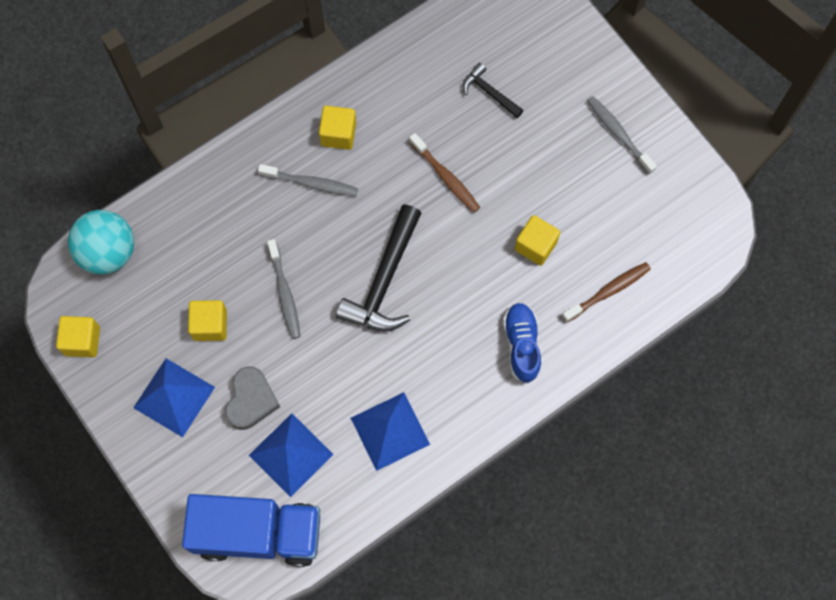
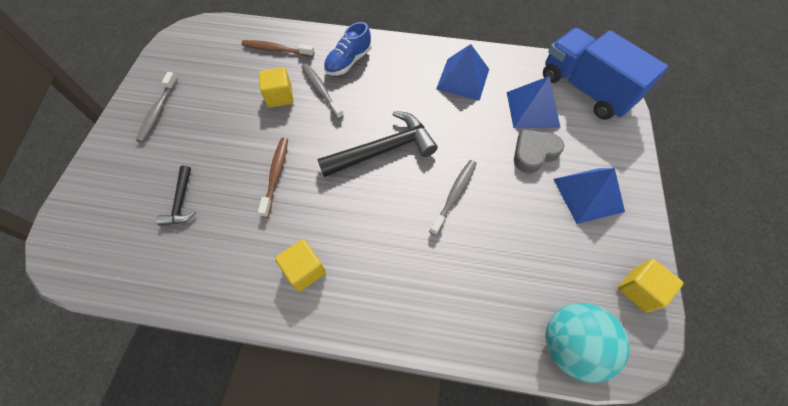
camera: 135 degrees left, 10 degrees down
(210, 325) = (525, 218): yellow cube -> none
(310, 183) = (362, 253): grey toothbrush -> grey toothbrush (321, 91)

